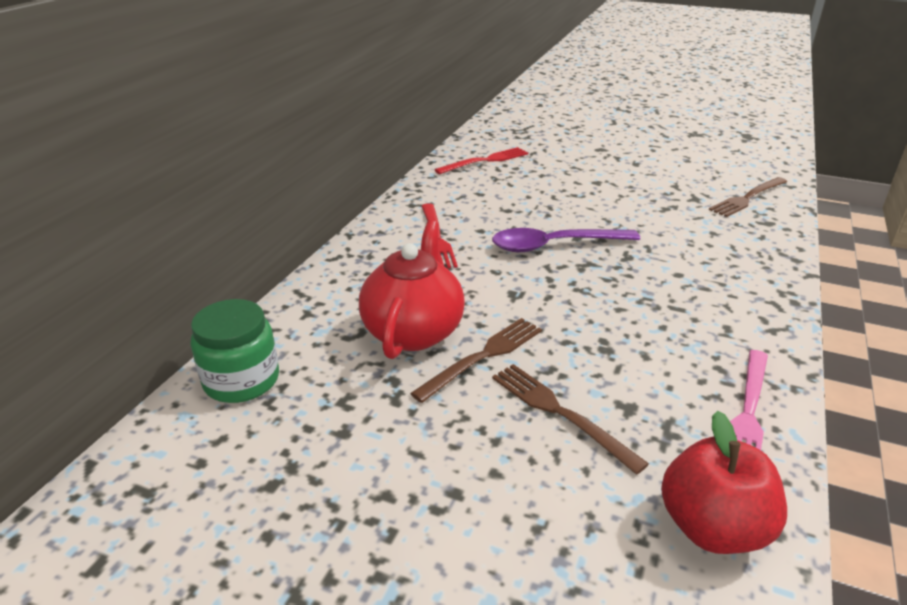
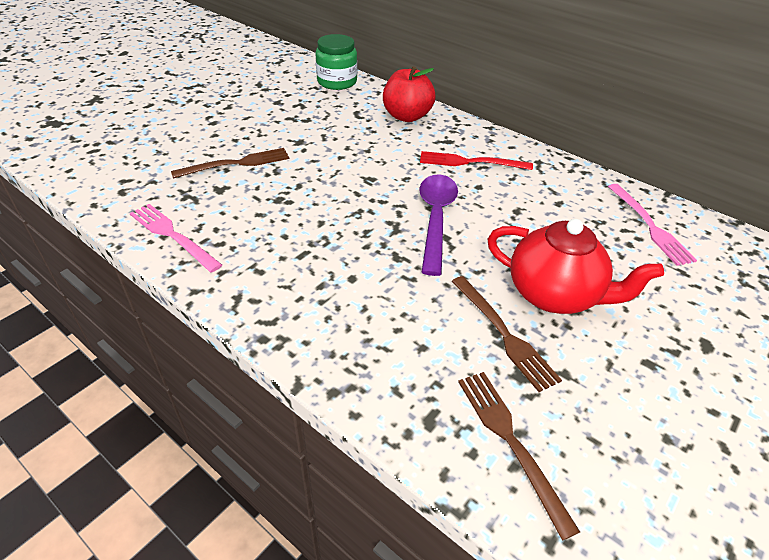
camera: 105 degrees right, 10 degrees up
(413, 331) = (348, 132): red teapot -> red teapot (555, 295)
(483, 357) = (305, 150): brown fork -> brown fork (503, 334)
(485, 161) = (649, 226): red fork -> pink fork
(712, 527) = (120, 185): red apple -> red apple (407, 116)

